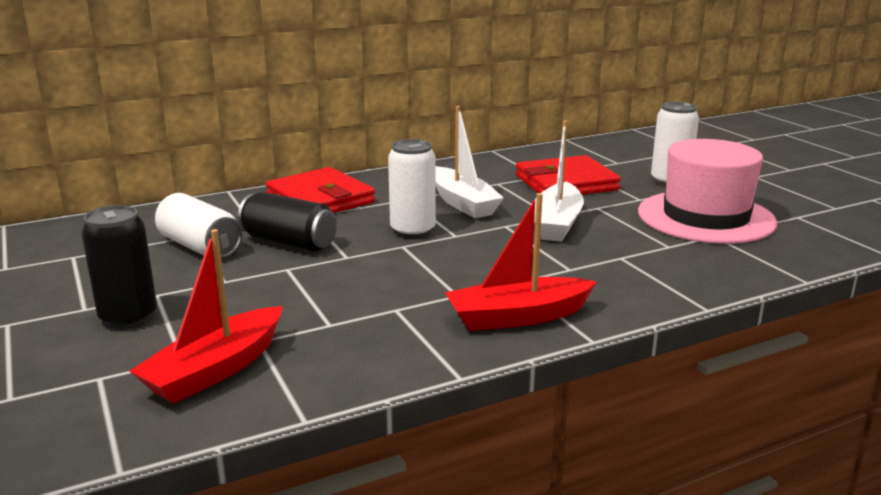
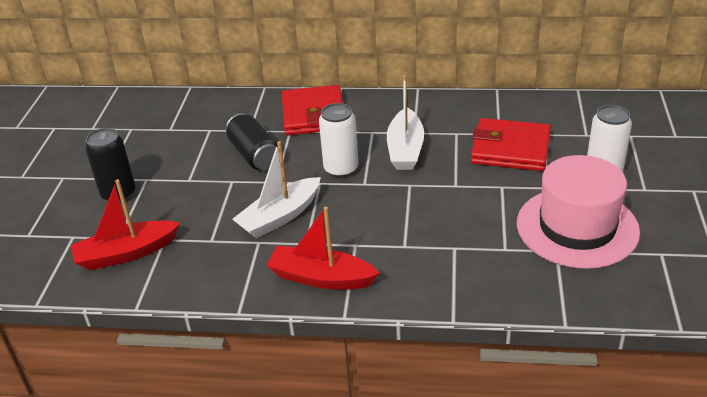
camera: 35 degrees right, 15 degrees up
(200, 247) = (201, 142): white can -> none
(557, 223) = (449, 195): white boat -> white boat (280, 217)

